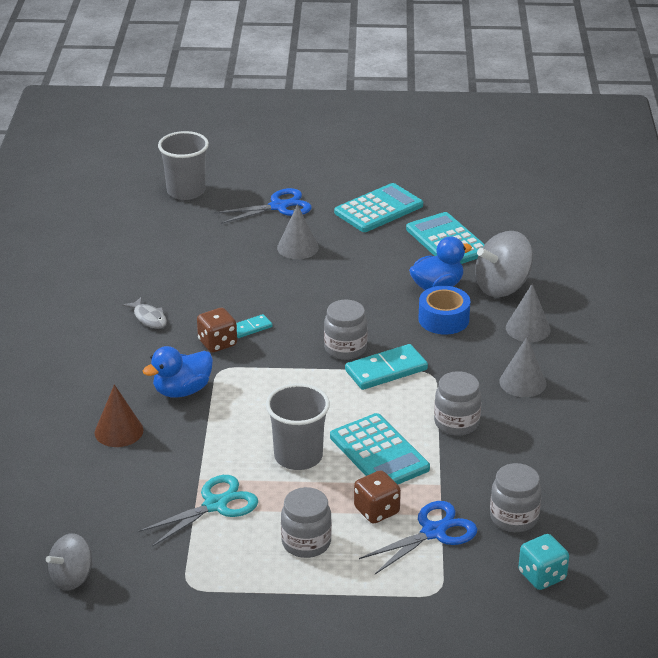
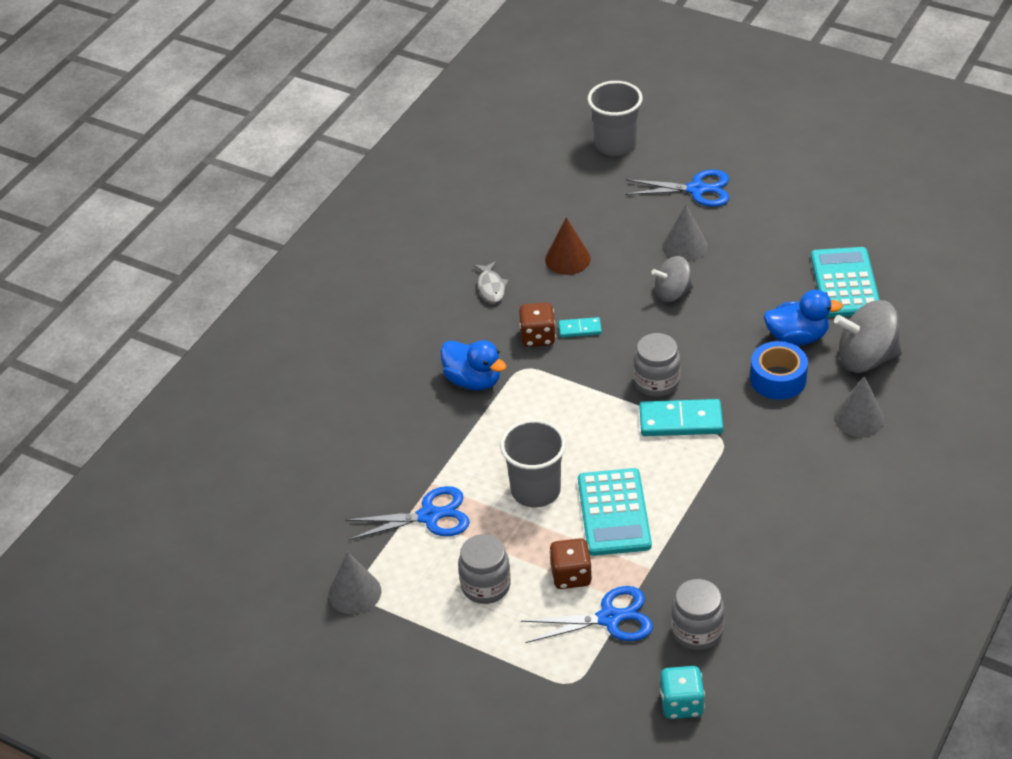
camera: 30 degrees right, 10 degrees up
(72, 578) = (265, 546): grey spinning top -> grey spinning top (672, 293)
(119, 431) = (391, 406): brown cone -> brown cone (567, 259)
(182, 390) = (473, 380): blue duck -> blue duck turned 135 degrees counterclockwise
(215, 505) = (429, 516): turquoise scissors -> blue scissors
(378, 209) = (798, 222): turquoise calculator -> none
(456, 423) = (711, 505): grey jar -> none
(522, 382) = (810, 481): grey cone -> grey cone (354, 592)

